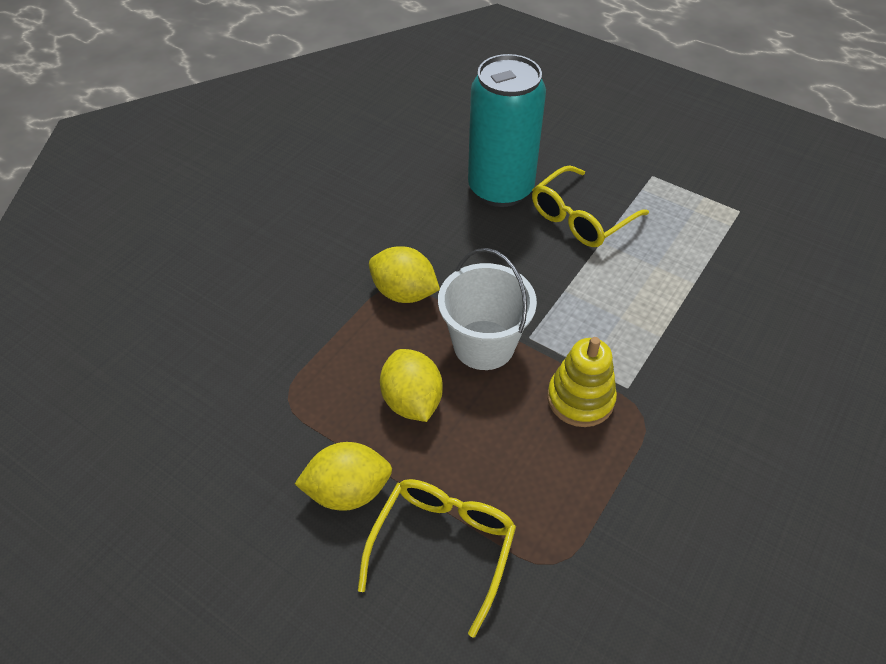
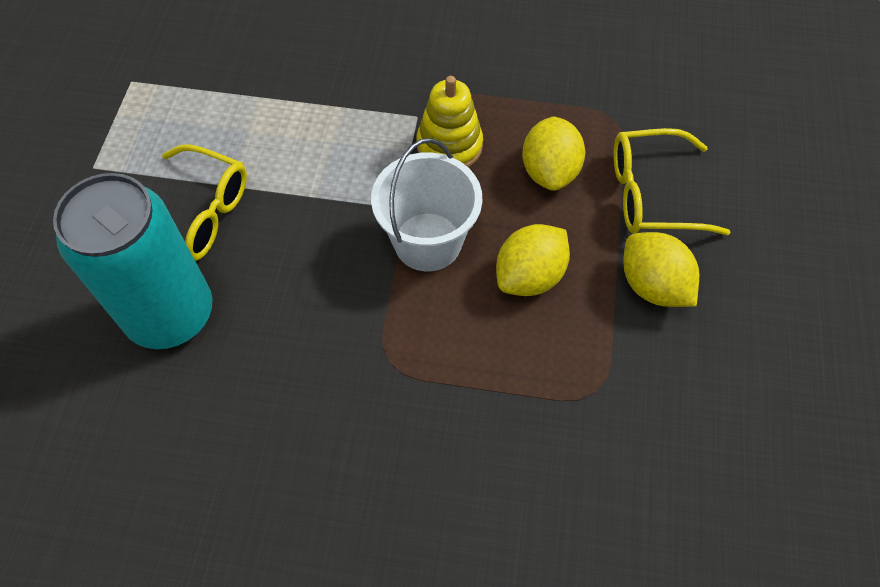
camera: 115 degrees left, 10 degrees up
(404, 293) = (394, 346): yellow lemon -> yellow lemon (549, 171)

